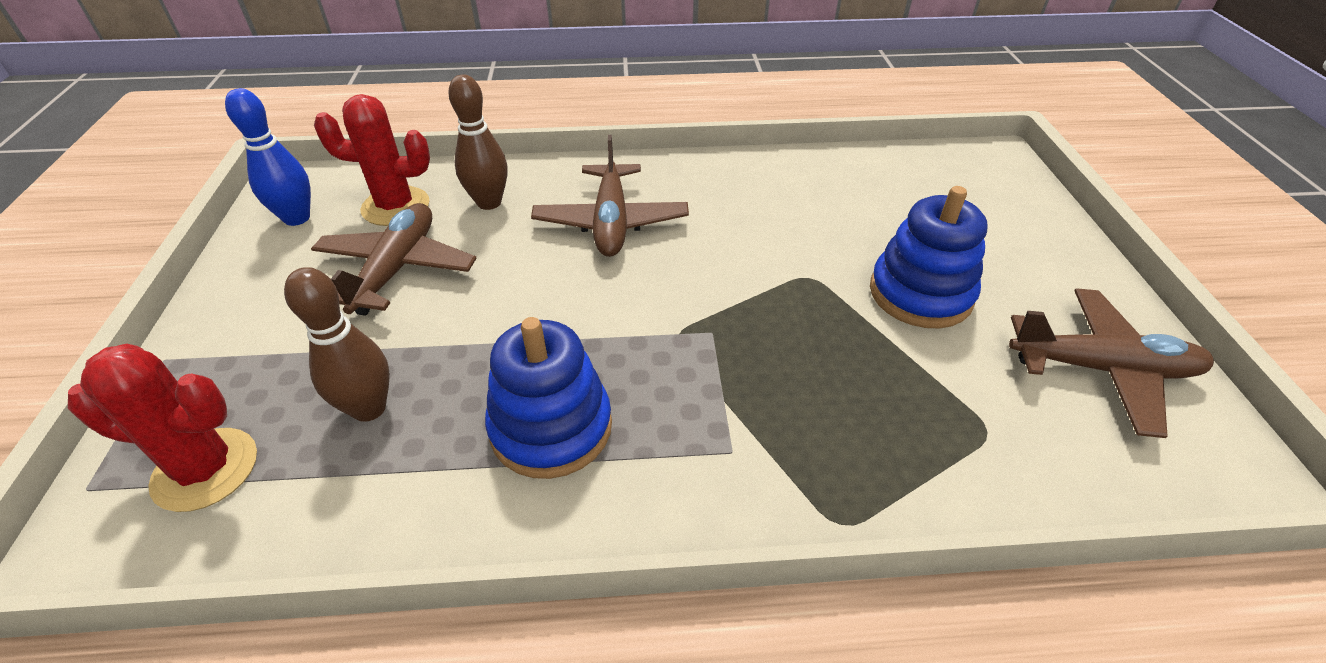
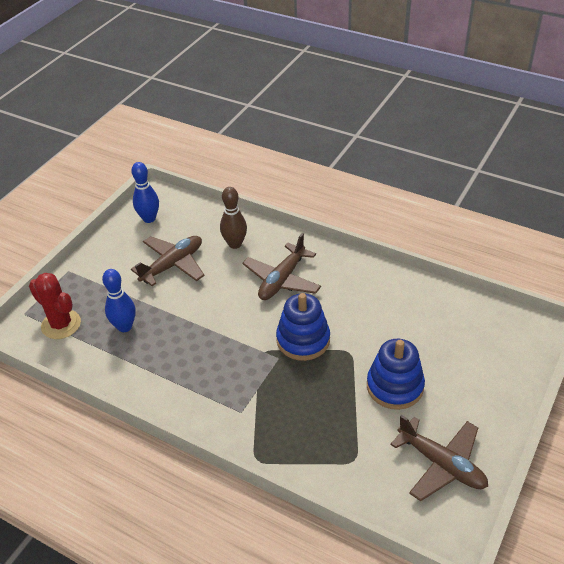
camera: 35 degrees right, 0 degrees up
(369, 408) = (124, 327): brown bowling pin -> blue bowling pin
(396, 206) = (193, 229): red cactus -> none
(551, 427) = (182, 367): blue stacking toy -> blue stacking toy (303, 340)

